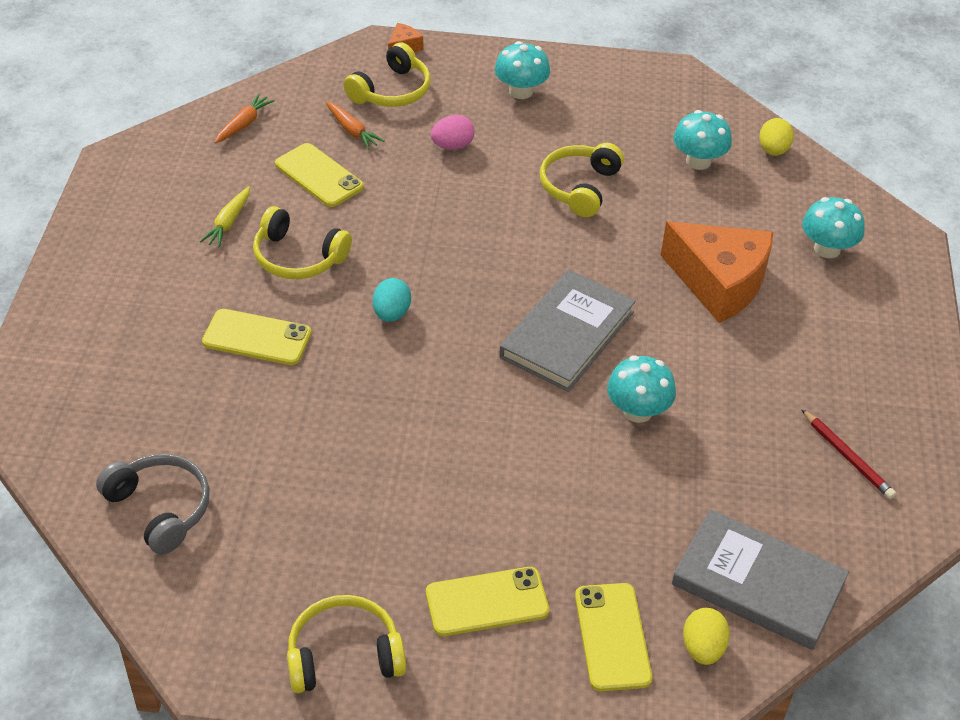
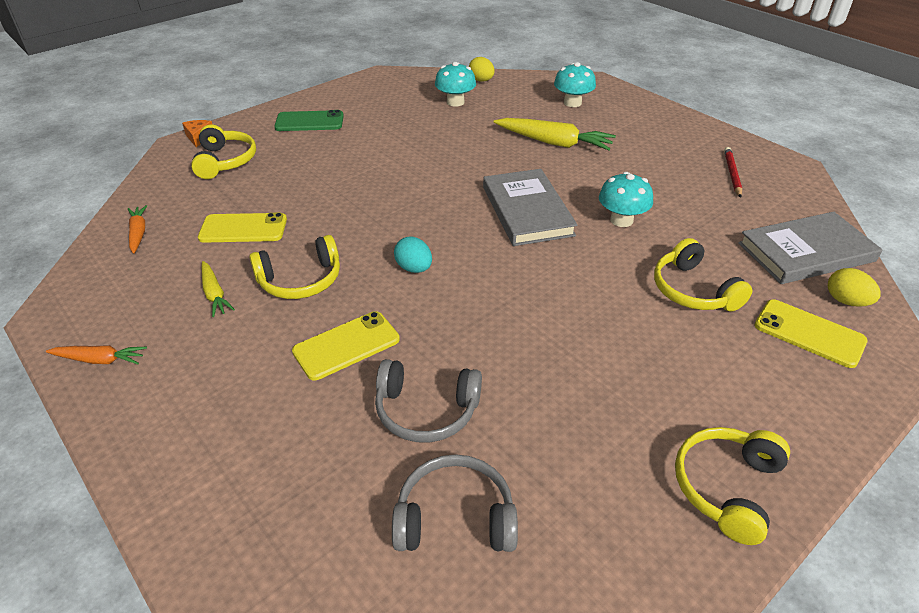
camera: 45 degrees left, 5 degrees down
(239, 429) = (426, 411): none -> grey headphones
(352, 131) = (229, 194): orange carrot -> orange carrot (100, 360)
(452, 146) = (310, 166): pink egg -> none
(487, 602) = (732, 374): yellow phone -> none
(521, 91) = (309, 122): turquoise mushroom -> green phone
(579, 187) = (415, 144): yellow headphones -> yellow headphones (692, 290)
(719, 282) = (554, 143): orange cheese -> yellow carrot
(847, 457) = (732, 174): red pencil -> red pencil turned 90 degrees counterclockwise

